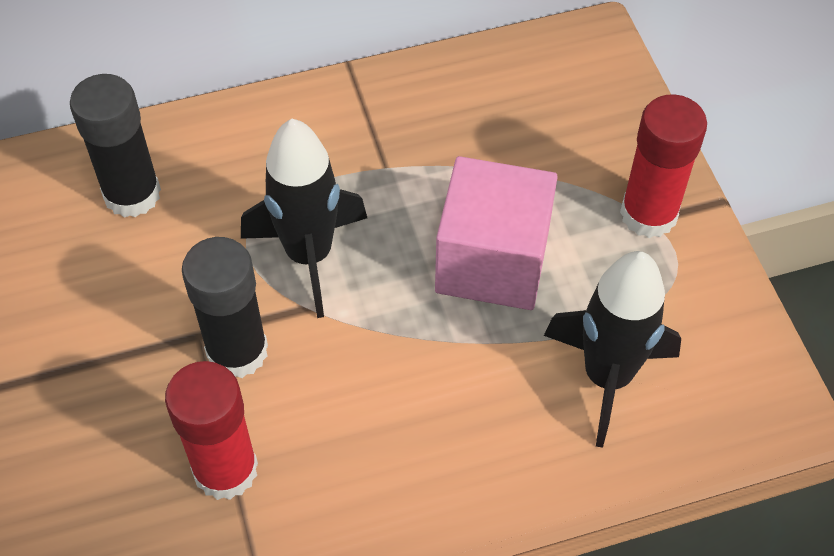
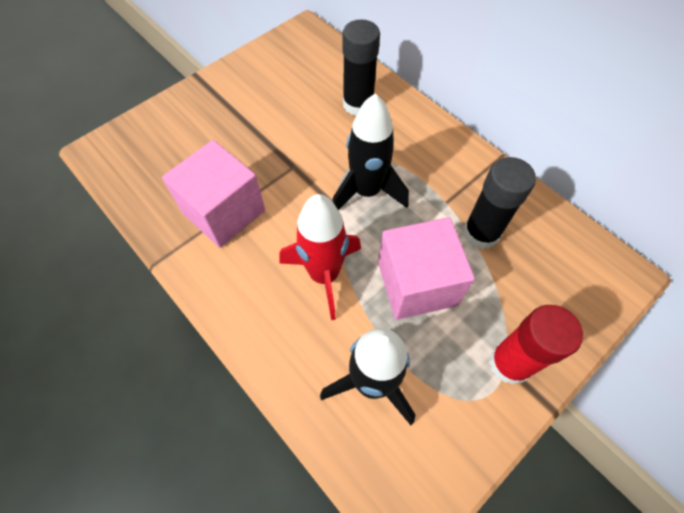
camera: 65 degrees right, 5 degrees up
(225, 469) = (224, 211): red glue stick -> pink cube
(237, 351) = (292, 186): black glue stick -> black glue stick (481, 233)
(419, 369) = (324, 275): none -> red rocket

